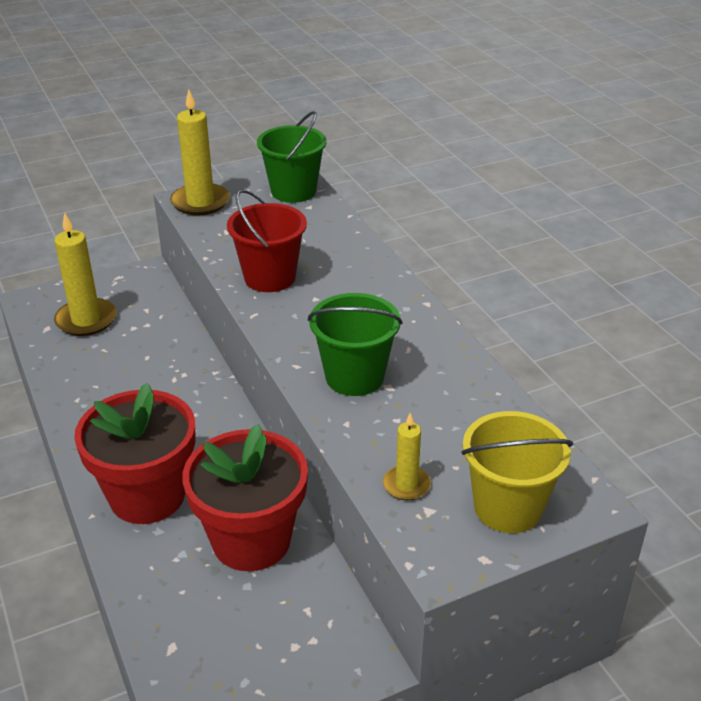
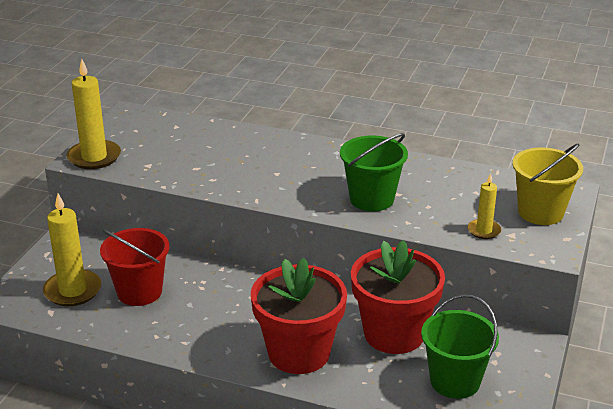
camera: 45 degrees left, 5 degrees down
(270, 277) = (228, 176): red bucket -> red bucket (139, 292)
(293, 191) = (148, 122): green bucket -> green bucket (455, 381)

